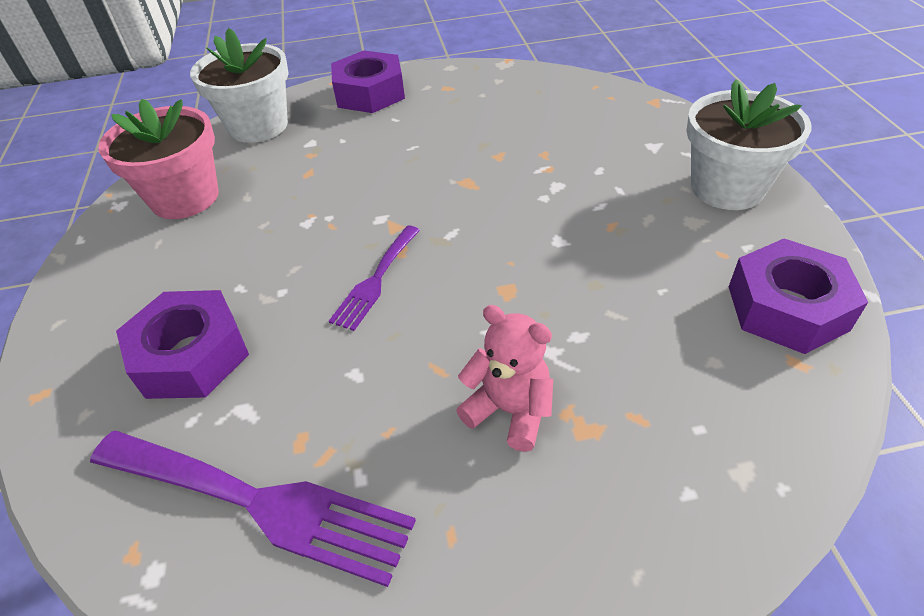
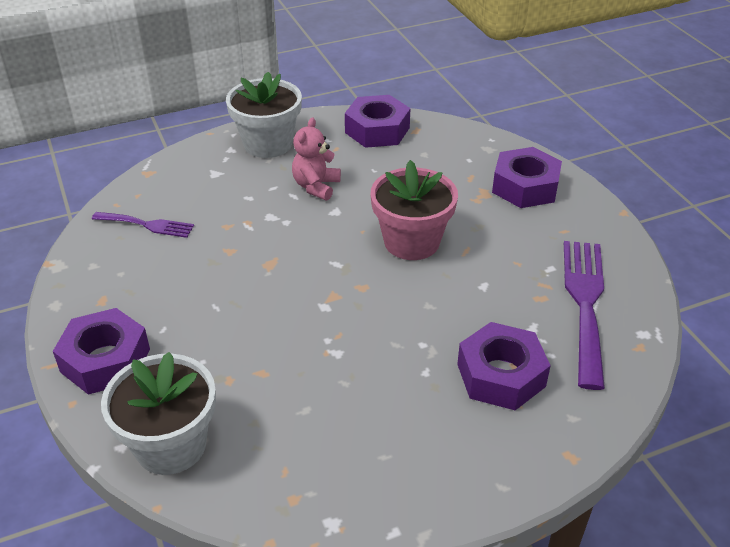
camera: 105 degrees left, 5 degrees down
(185, 198) = (313, 462): pink flower pot -> pink flower pot (411, 242)
(375, 280) = (397, 293): purple fork -> purple fork (147, 225)
(509, 410) = (484, 219): pink teddy bear -> pink teddy bear (316, 186)
(601, 505) = (525, 187): none -> purple nut

